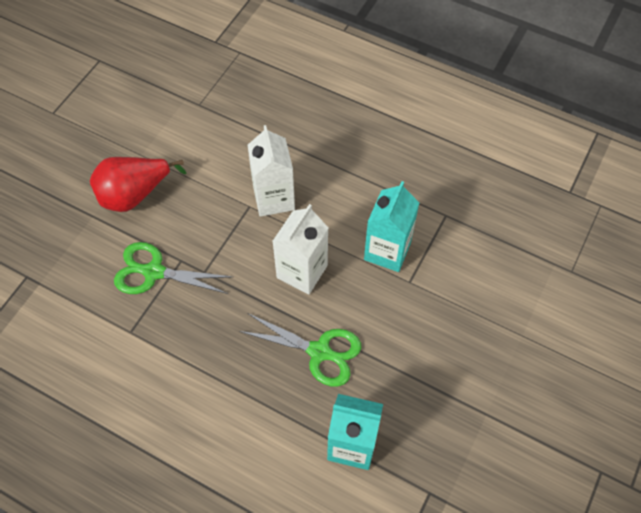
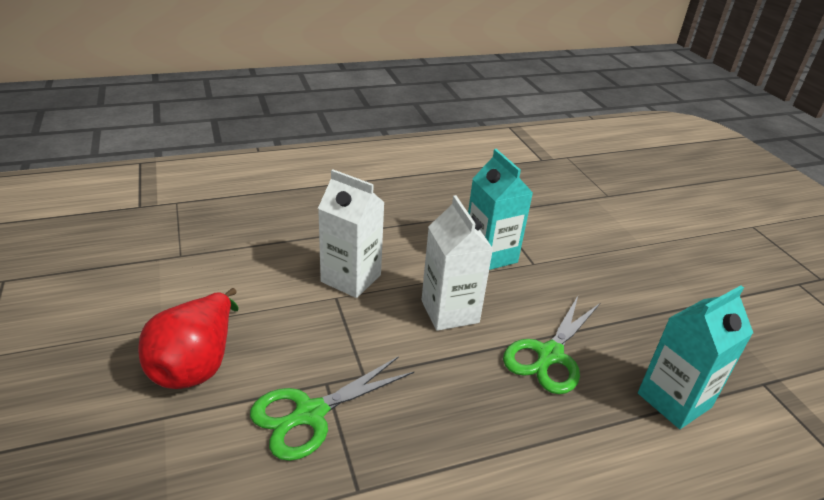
camera: 50 degrees left, 25 degrees down
(320, 352) = (549, 355): green scissors -> green scissors turned 150 degrees clockwise

